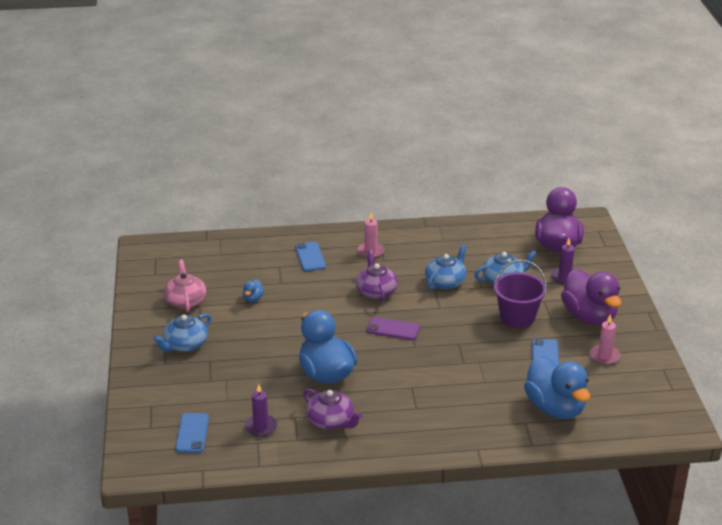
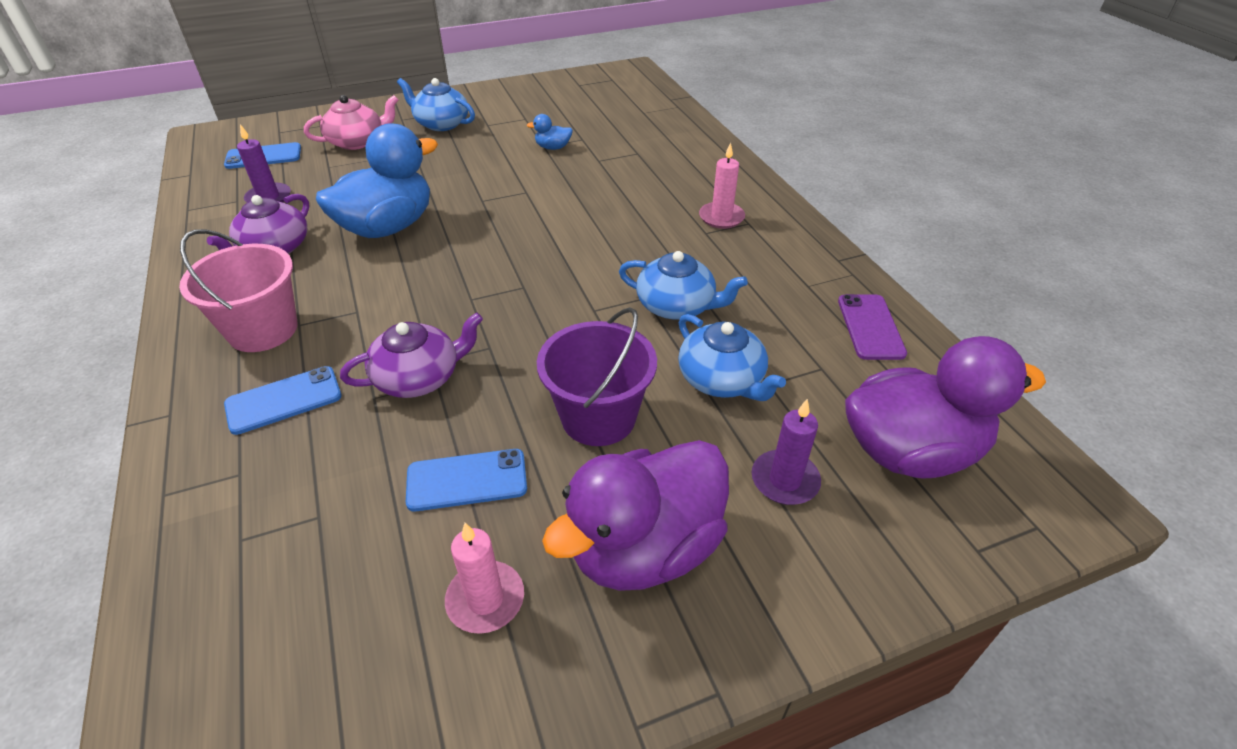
camera: 75 degrees right, 10 degrees up
(185, 300) = (532, 109): pink teapot -> pink teapot (357, 141)
(310, 257) = (674, 171): blue phone -> blue phone (284, 400)
(376, 291) = (613, 238): purple teapot -> purple teapot (419, 377)
(393, 329) = (514, 269): purple phone -> purple phone (870, 327)
(416, 421) = (263, 330): none -> pink bucket
(555, 408) = (282, 520): blue duck -> none

